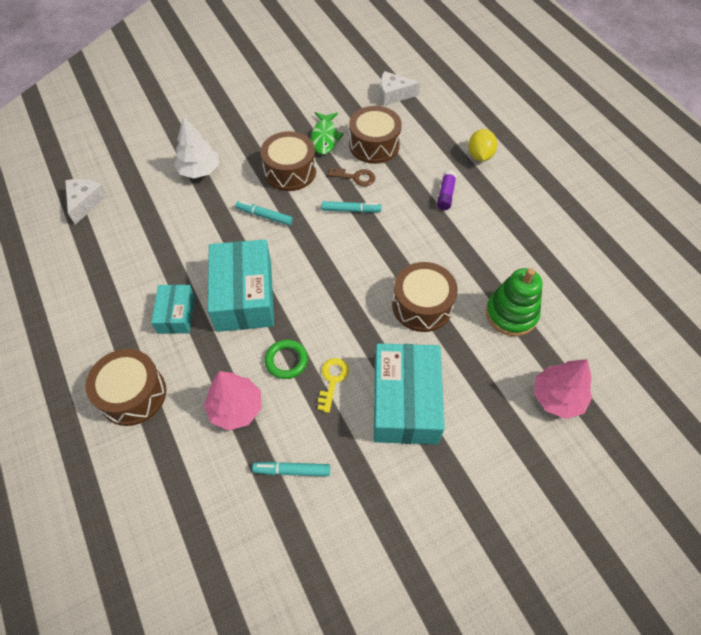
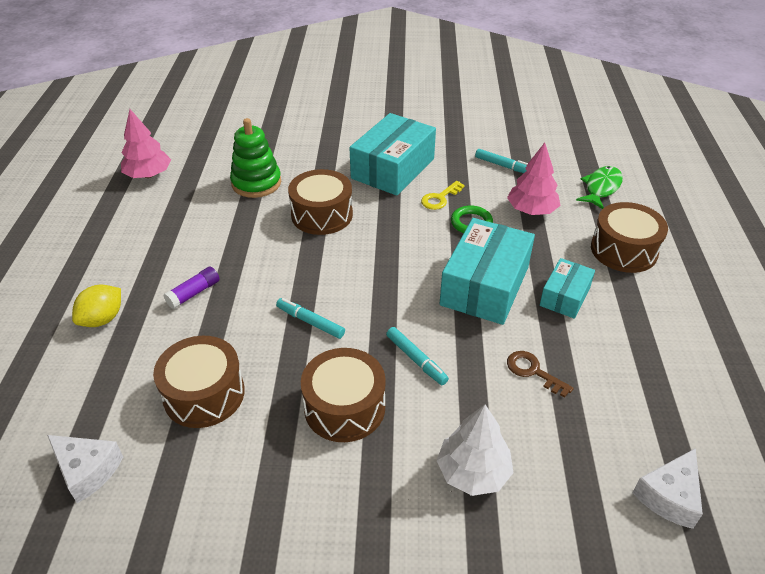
camera: 150 degrees left, 15 degrees down
(325, 138) = (257, 440): green fish -> green fish (601, 188)
(356, 177) = (269, 359): brown key -> brown key (533, 371)
(557, 397) = (283, 135): pink tree -> pink tree (148, 175)

